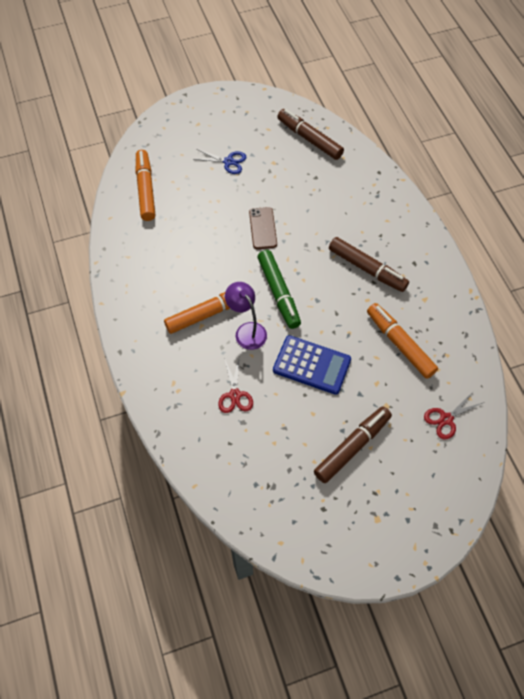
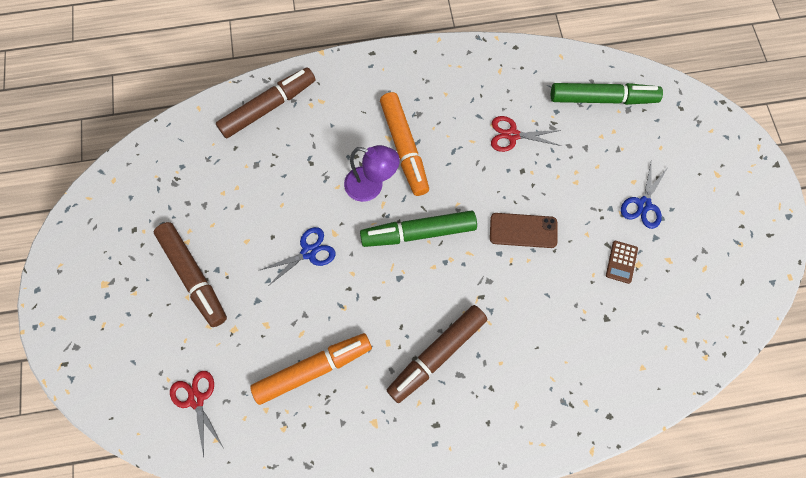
camera: 100 degrees right, 10 degrees up
(145, 190) = (602, 98): orange marker -> green marker
(235, 395) = (291, 161): red scissors -> red scissors (512, 135)
(247, 330) = (371, 187): purple lamp -> purple lamp turned 45 degrees clockwise
(274, 171) = (621, 262): none -> brown calculator
(309, 139) = (682, 325): brown marker -> brown marker (268, 107)
(311, 365) = (308, 252): blue calculator -> blue scissors

